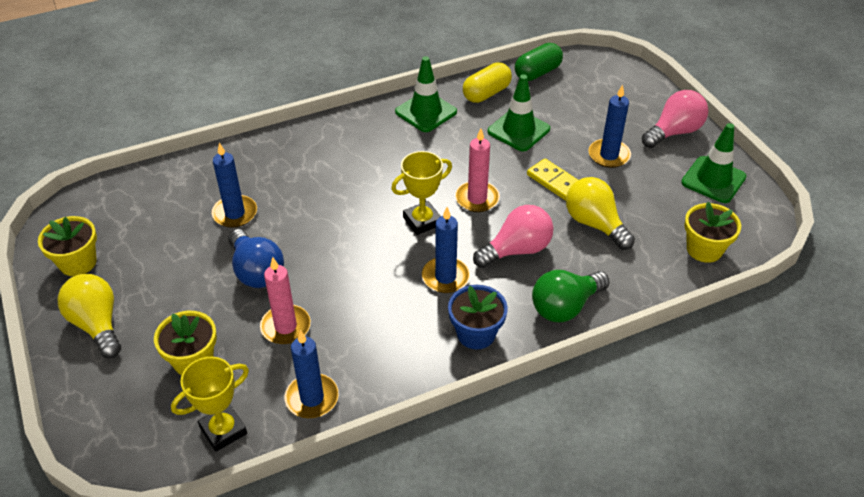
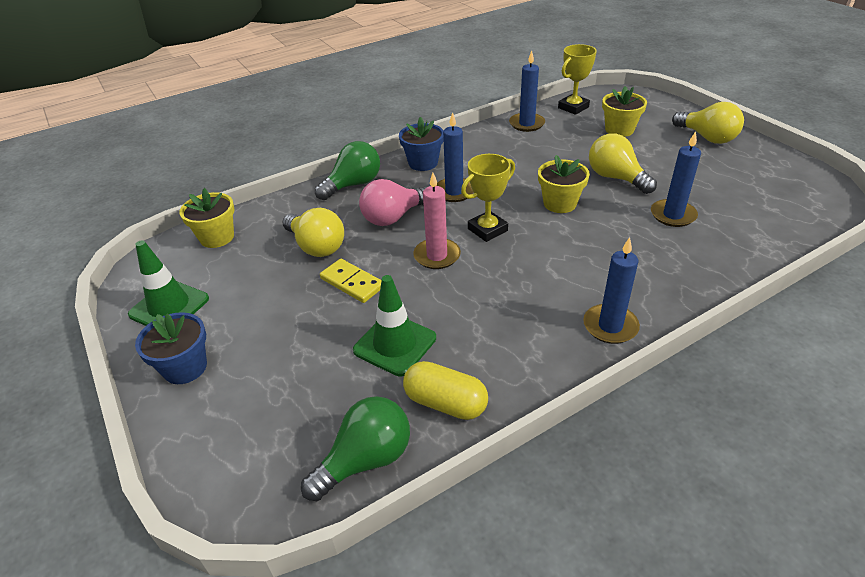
camera: 175 degrees right, 5 degrees down
(78, 263) = (770, 167): yellow flower pot -> yellow flower pot (560, 203)
(256, 271) = (616, 178): blue light bulb -> yellow light bulb
(285, 326) = (567, 151): pink candle -> none
(426, 112) = (525, 357): green traffic cone -> none
(486, 93) = (445, 403): yellow capsule -> yellow capsule turned 75 degrees clockwise
(537, 72) = (365, 460): green capsule -> green light bulb
(609, 155) = (283, 323): blue candle -> blue candle (610, 326)
(674, 132) = (185, 367): pink light bulb -> blue flower pot

